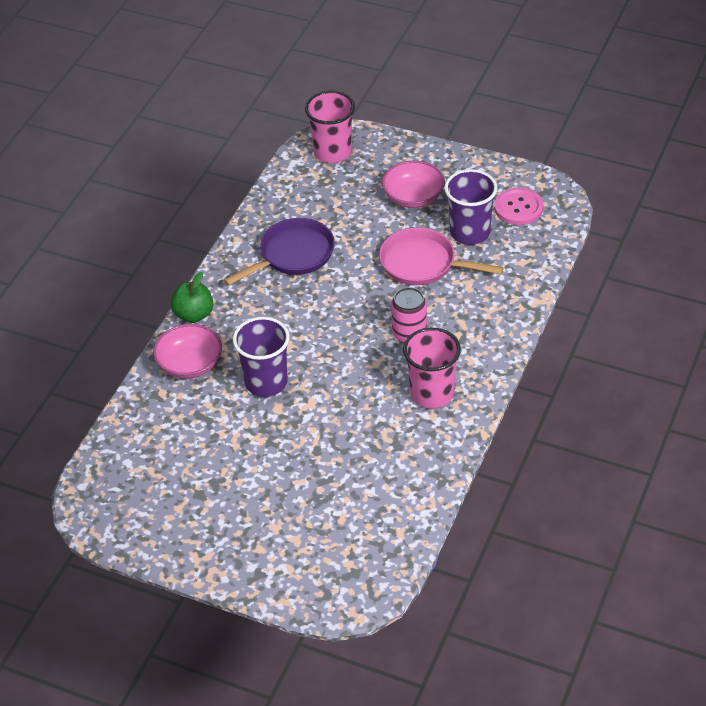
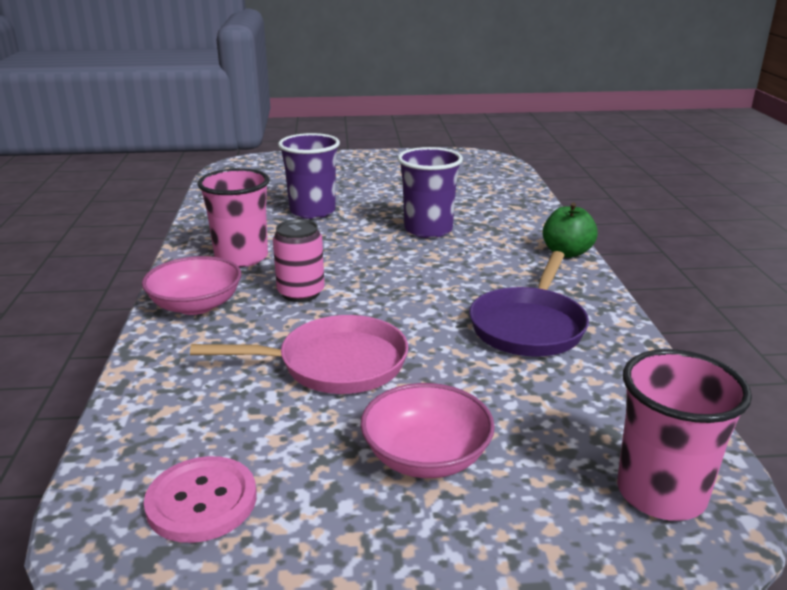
camera: 150 degrees right, 20 degrees down
(190, 364) = (518, 224): pink bowl -> pink bowl (196, 305)
(470, 232) = (281, 428): purple cup -> purple cup (312, 211)

